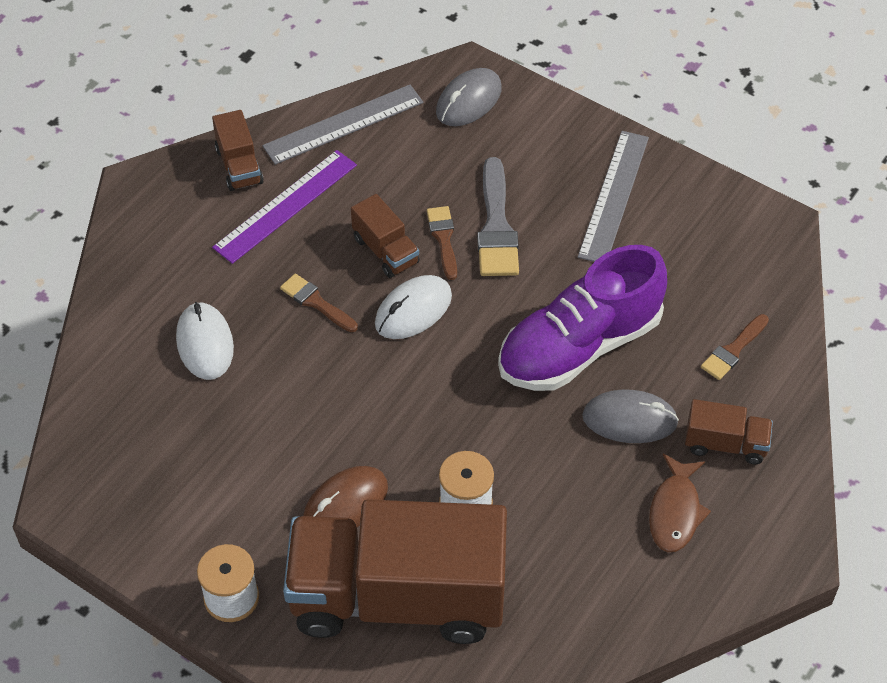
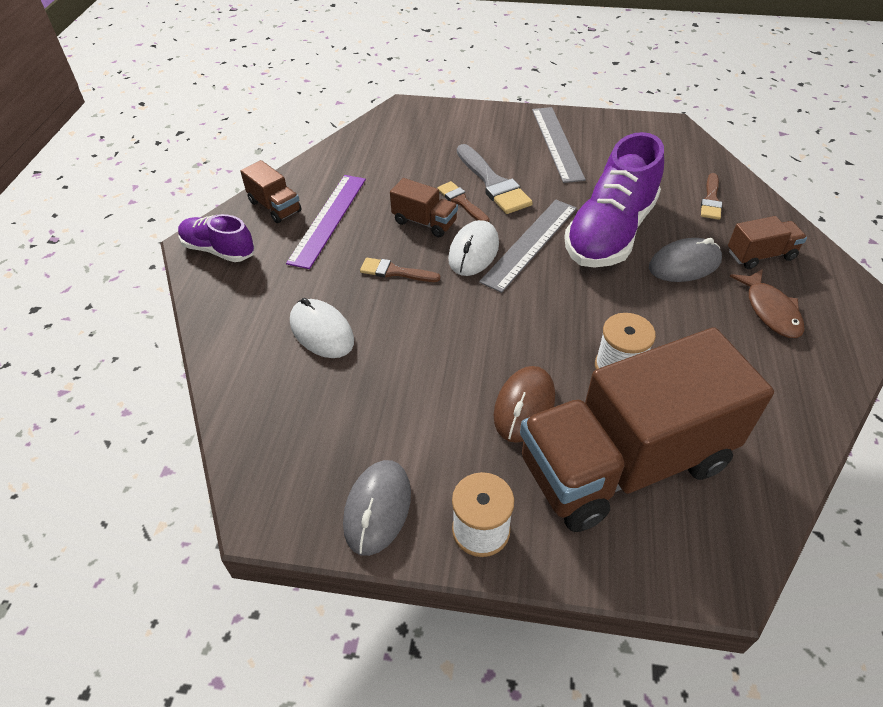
camera: 25 degrees left, 5 degrees down
(154, 202) = (218, 250): none -> purple shoe
(343, 124) = (339, 160): grey ruler -> grey ruler (530, 244)
(468, 101) = (418, 123): grey mouse -> grey mouse (377, 508)

